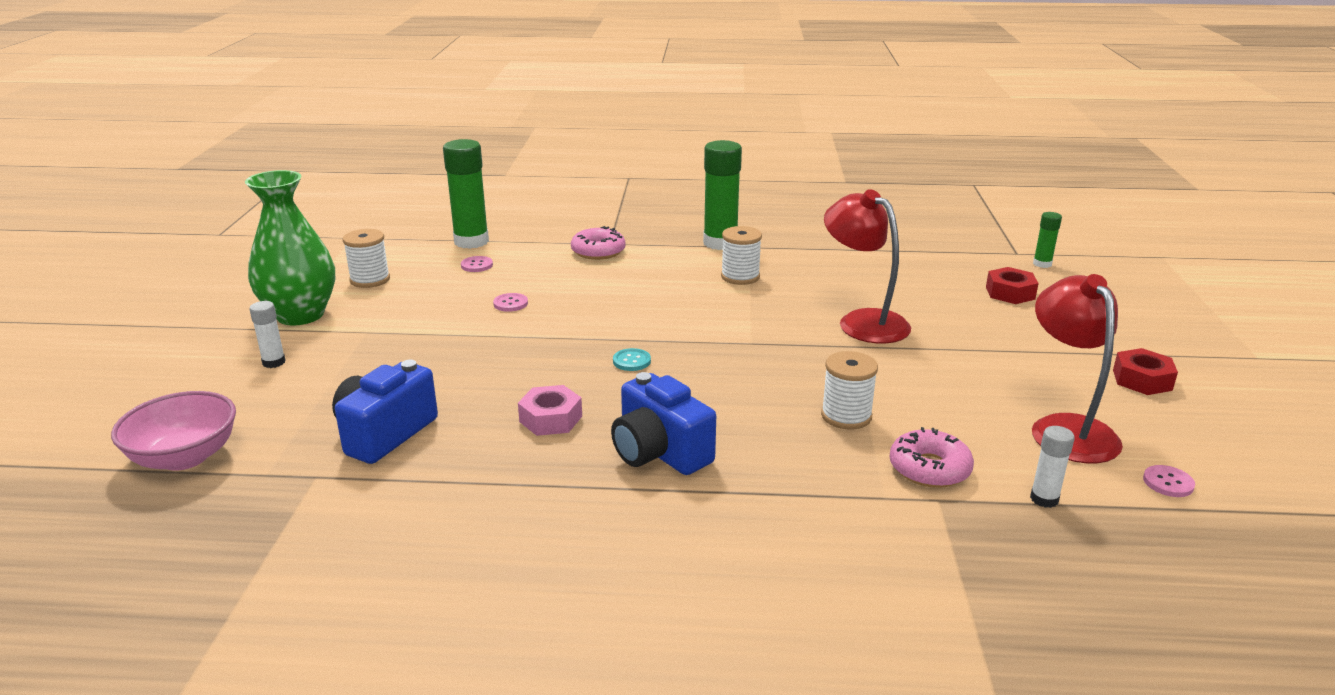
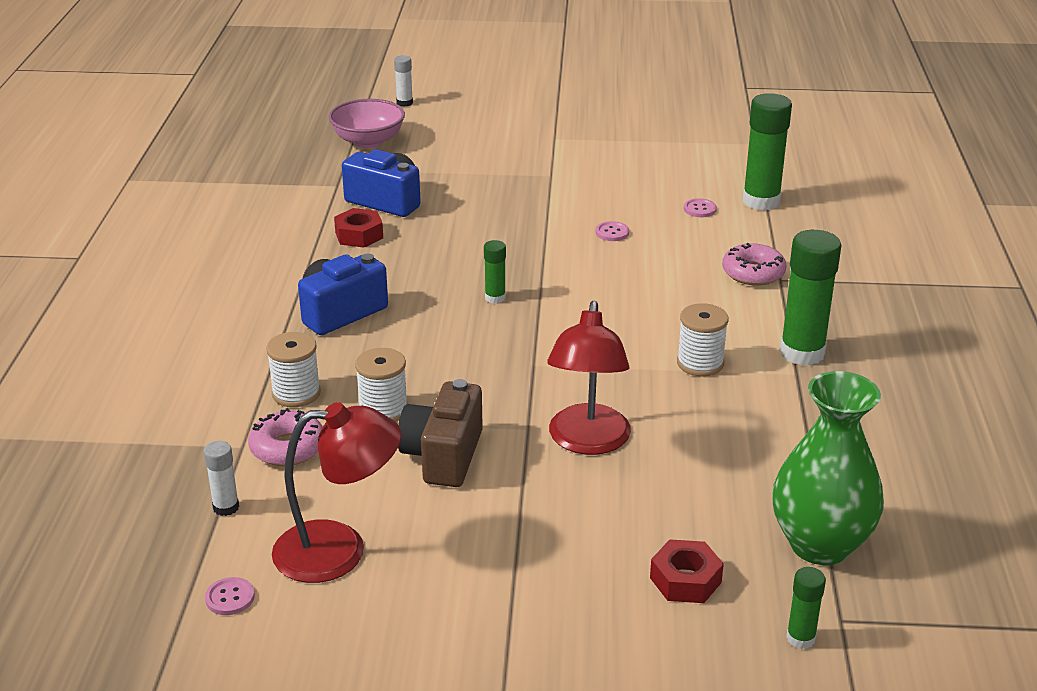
camera: 90 degrees right, 5 degrees up
(274, 362) = (497, 148): white glue stick -> white glue stick (404, 103)
(300, 315) = (580, 145): green vase -> green vase (820, 545)
(370, 280) = (655, 163): white spool -> white spool (296, 393)
(551, 419) = (398, 264): pink nut -> none
(631, 361) = (495, 298): turquoise button -> green glue stick
(863, 321) = (587, 442): red lamp -> red lamp turned 135 degrees clockwise
(907, 383) = (443, 456): none -> brown camera
(1142, 380) = (437, 643): red nut -> red nut (359, 235)

